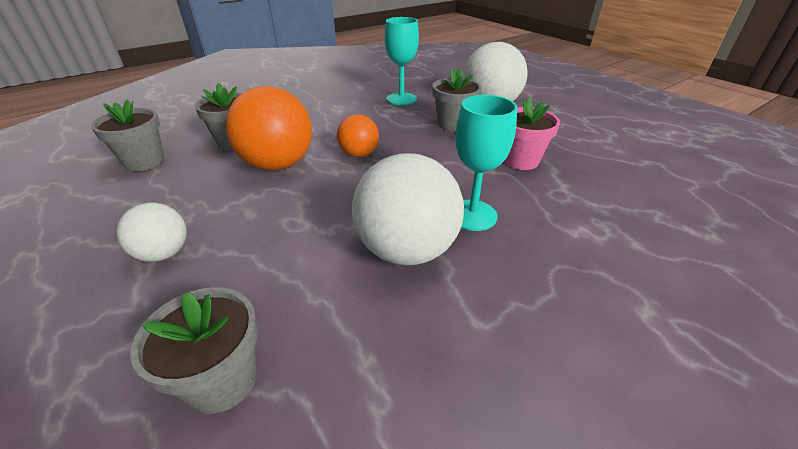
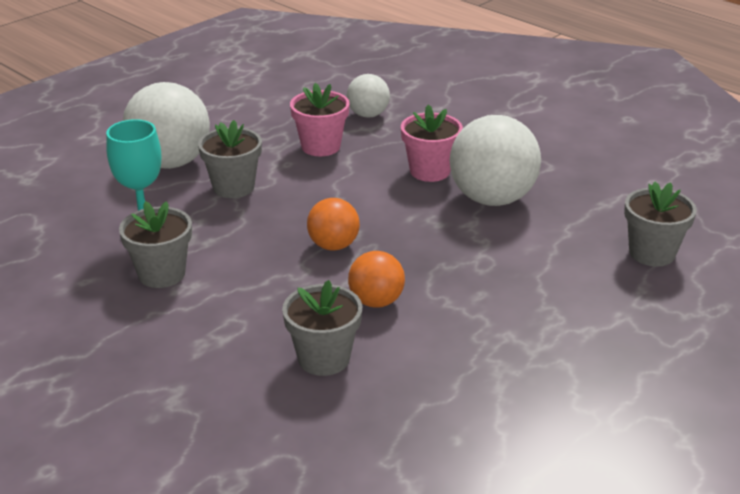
camera: 100 degrees left, 5 degrees down
(144, 161) = (404, 428): grey flower pot -> grey flower pot (162, 274)
(164, 253) = (563, 327): white ball -> white ball (368, 115)
(278, 164) = (376, 301): orange ball -> orange ball, size x0.55
(472, 215) = (430, 171): turquoise goblet -> pink flower pot

